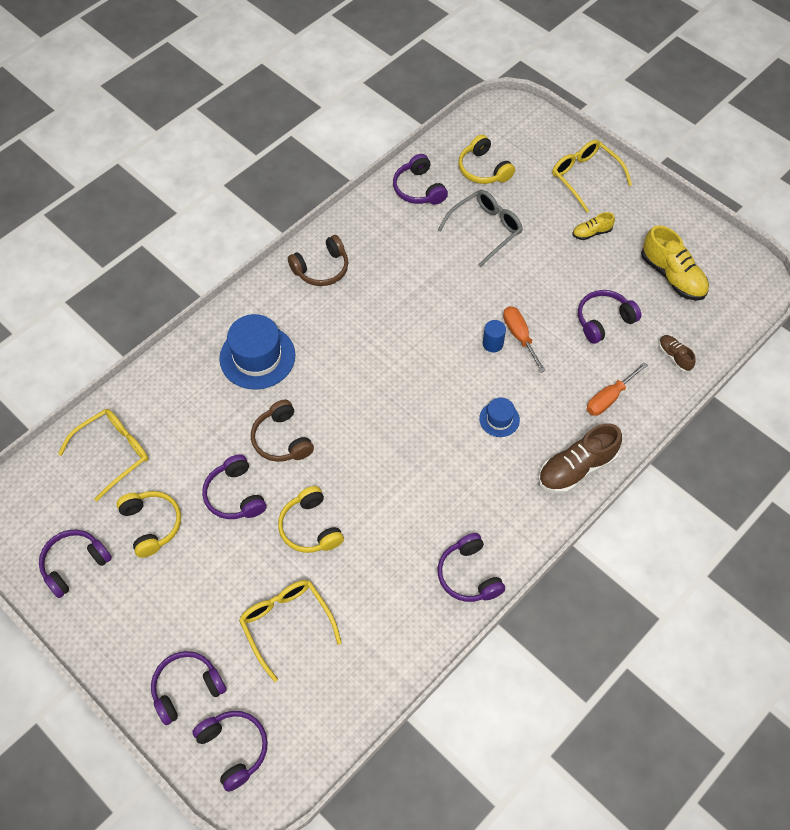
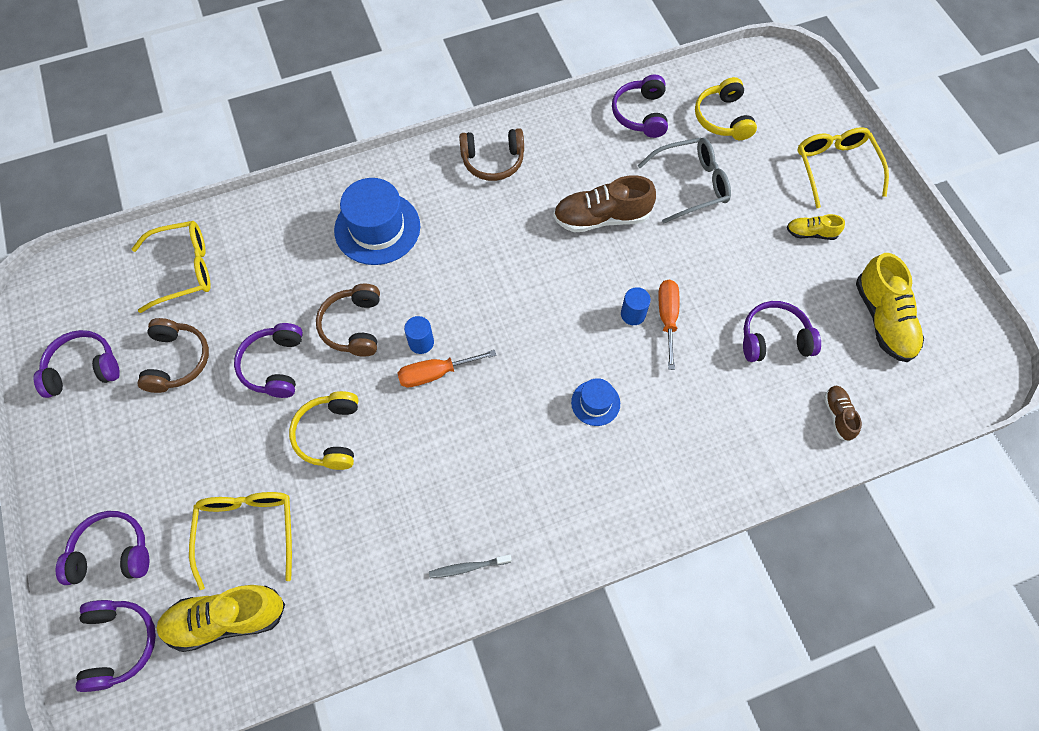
camera: 25 degrees right, 5 degrees up
(151, 525) = (177, 361): yellow headphones -> brown headphones
(307, 693) = (226, 619): none -> yellow shoe
(342, 430) = (421, 342): none -> blue cylinder
(469, 575) = (468, 567): purple headphones -> grey toothbrush
(576, 468) = (654, 498): brown shoe -> brown shoe (601, 218)
(609, 398) = (734, 432): orange screwdriver -> orange screwdriver (435, 373)

